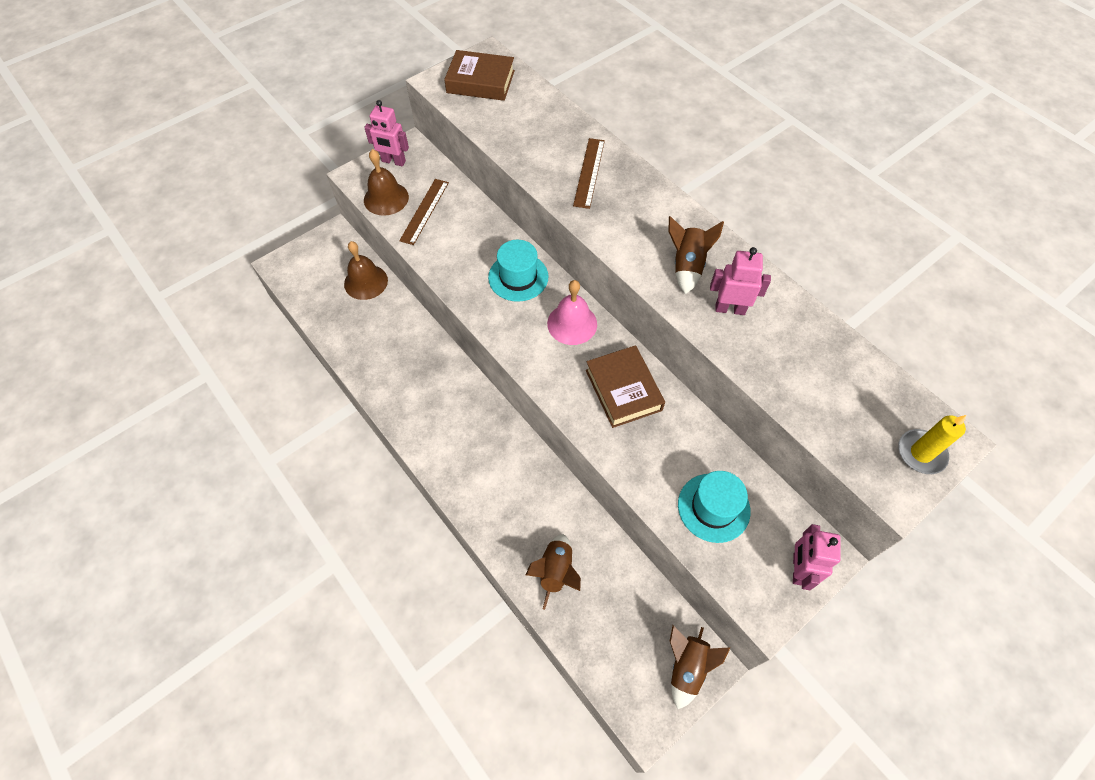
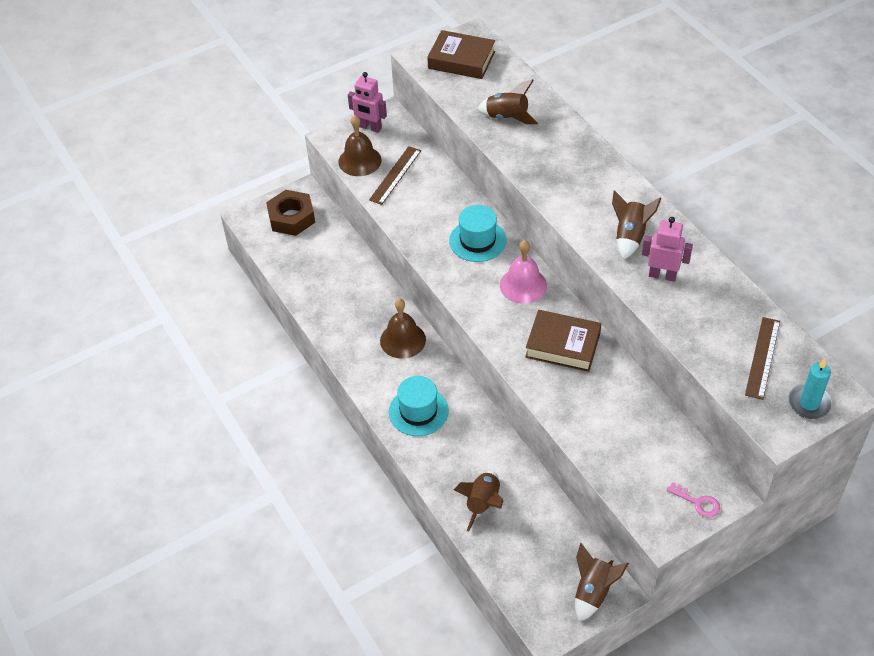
camera: 10 degrees right, 10 degrees down
(324, 262) = (291, 218): none -> brown nut
(366, 282) = (330, 239): brown bell -> brown bell (403, 340)
(536, 140) = (507, 117): none -> brown rocket
(589, 172) = (553, 149): brown ruler -> brown ruler (763, 357)
(623, 390) = (563, 345): brown book -> brown book turned 60 degrees counterclockwise
(713, 507) = (630, 447): turquoise hat -> turquoise hat (418, 411)
(798, 569) = (697, 502): pink robot -> pink key
(921, 453) = (809, 403): yellow candle -> turquoise candle

